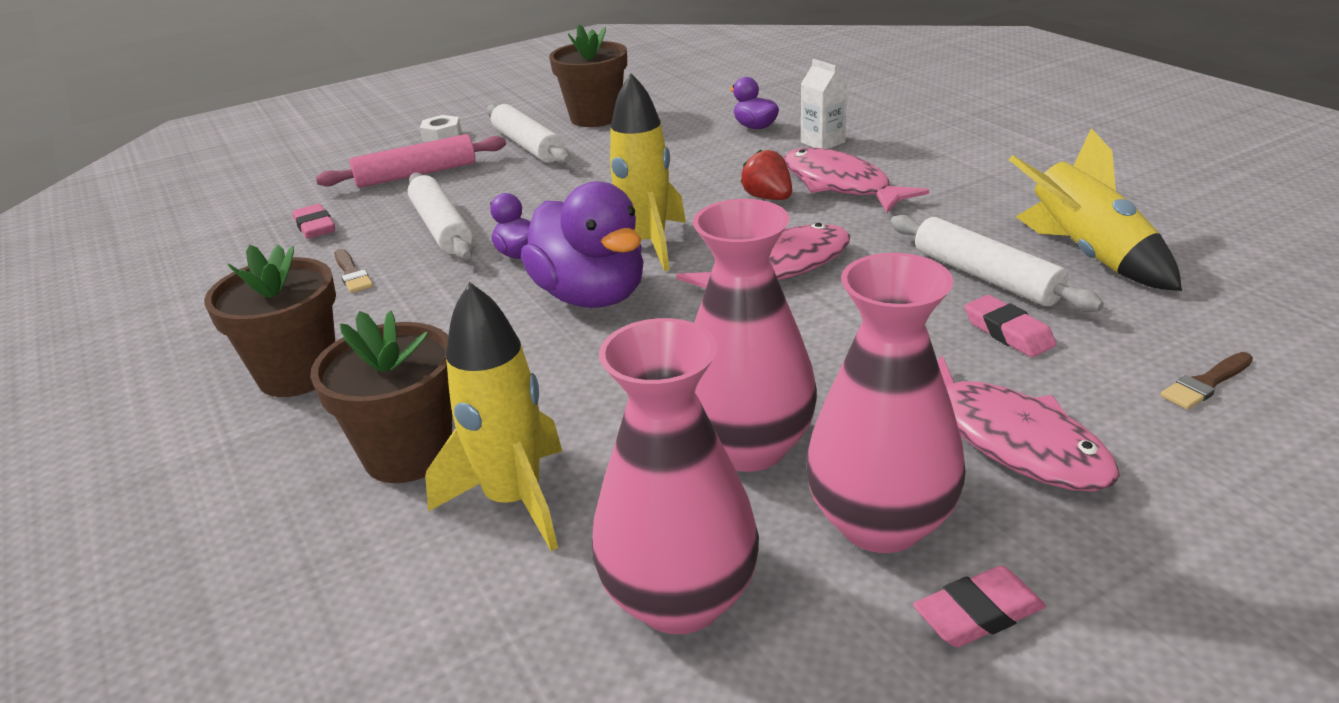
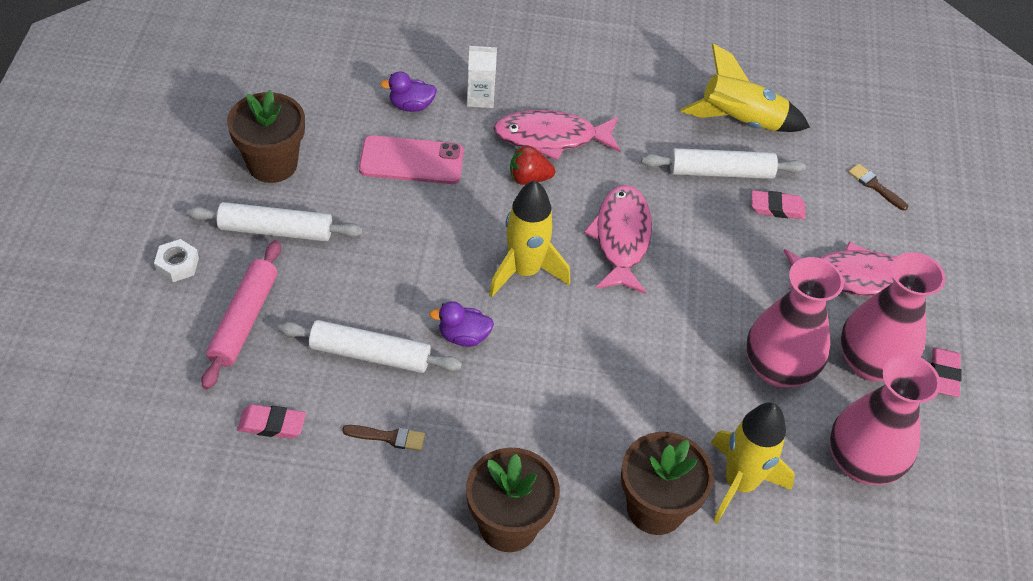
camera: 60 degrees left, 20 degrees up
(591, 296) = (563, 335): purple duck -> none
(693, 152) = (411, 160): none -> pink phone
(1206, 383) = (875, 186): brown brush -> brown brush turned 135 degrees clockwise

